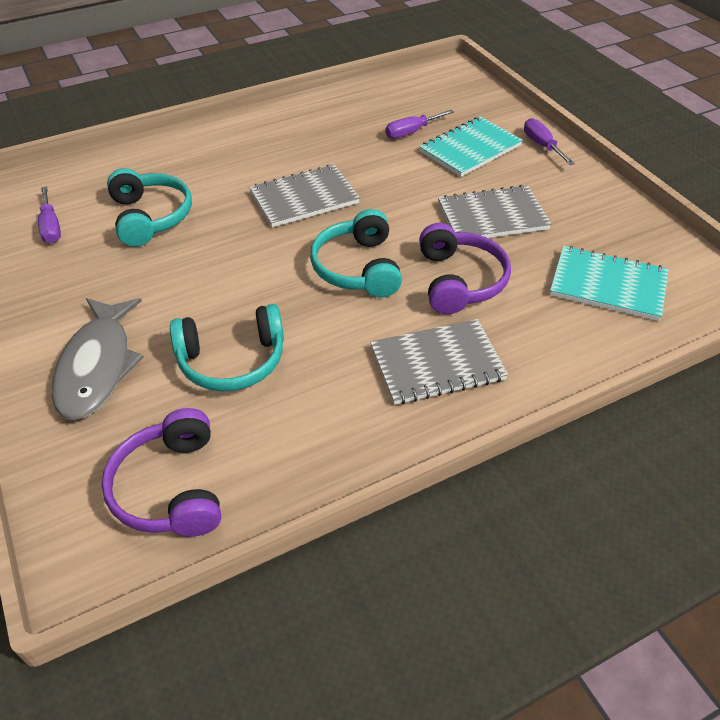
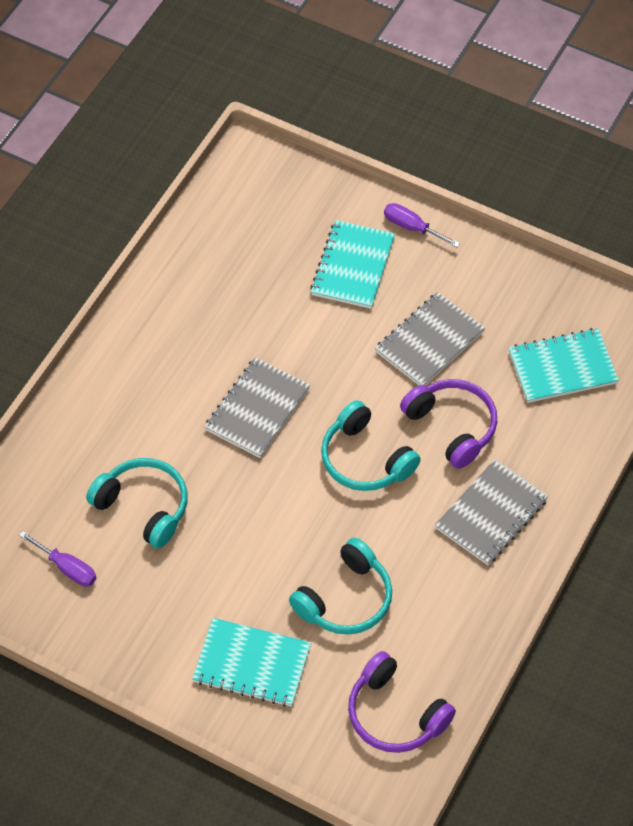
camera: 35 degrees left, 10 degrees up
(97, 366) = (252, 664): grey fish -> turquoise notebook
(411, 132) = (283, 272): purple screwdriver -> none

